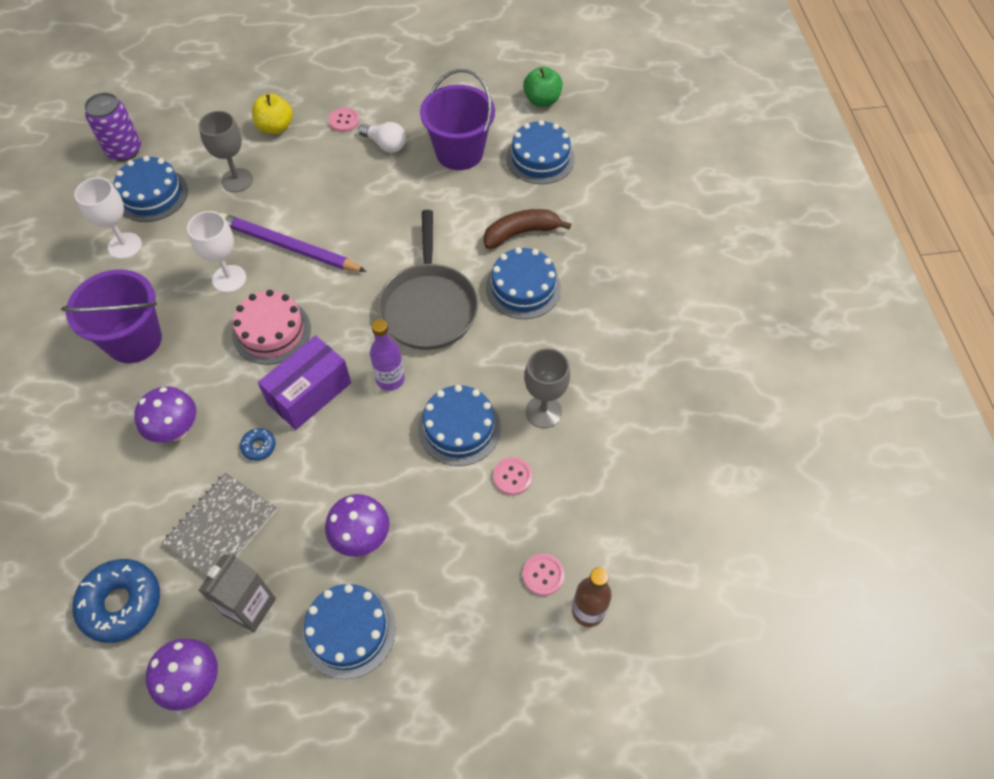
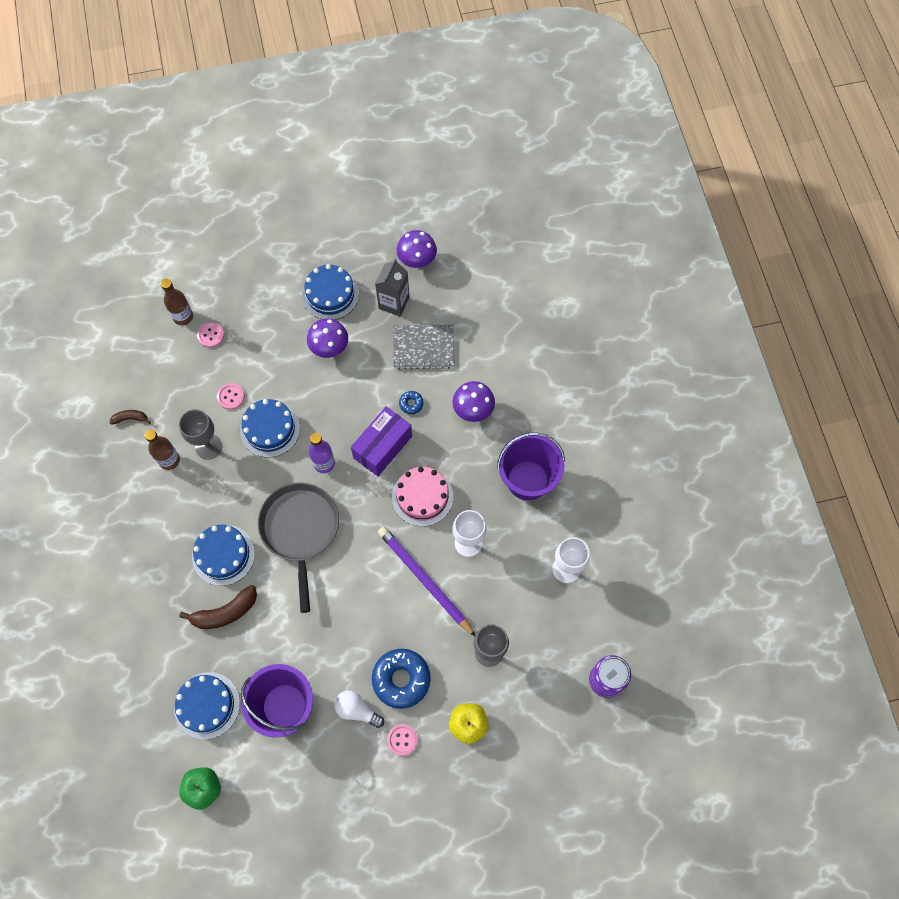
camera: 175 degrees right, 10 degrees up
(121, 603) = (473, 298): blue donut -> blue donut (401, 679)
(152, 195) = (561, 628): blue cake -> none
(221, 527) = (423, 348): grey notebook -> grey notebook turned 60 degrees clockwise
(289, 246) = (425, 580): purple pencil -> purple pencil turned 150 degrees counterclockwise
(595, 399) = (169, 460): none -> brown bottle
(654, 457) = (130, 418): none -> brown banana

